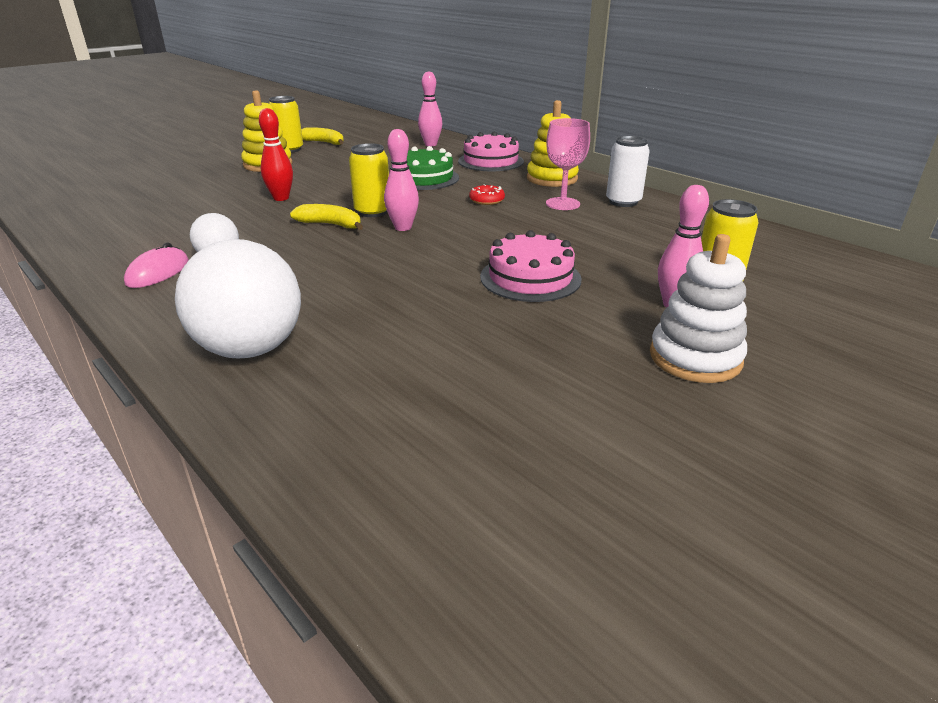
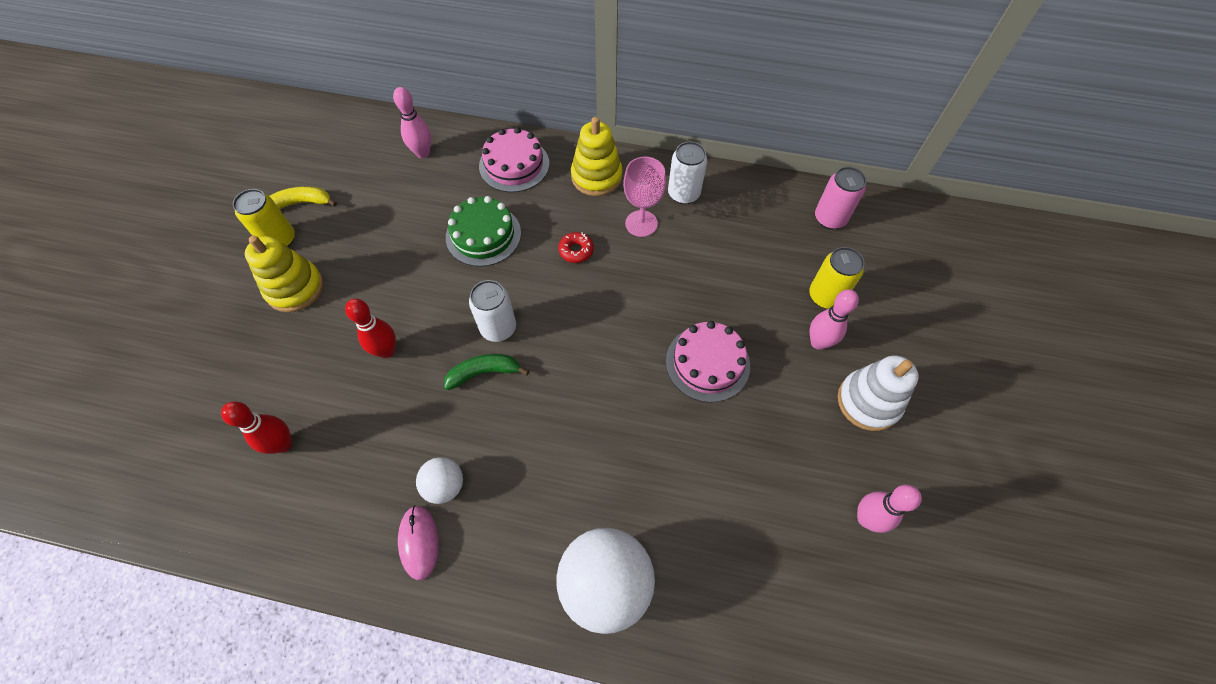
camera: 35 degrees left, 30 degrees up
(157, 209) = (283, 444): none -> red bowling pin
(331, 224) = (484, 373): yellow banana -> green banana
(372, 212) = (498, 328): yellow can -> white can
(403, 228) = (550, 341): pink bowling pin -> pink bowling pin (866, 518)
(775, 248) = (830, 218): none -> pink can

